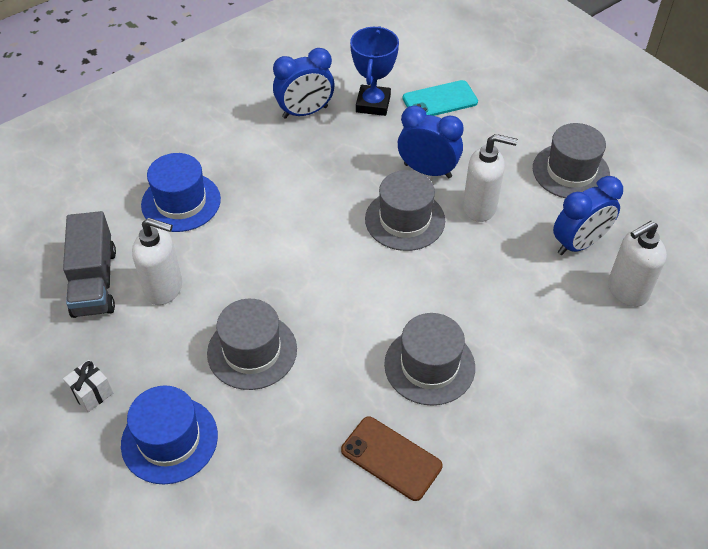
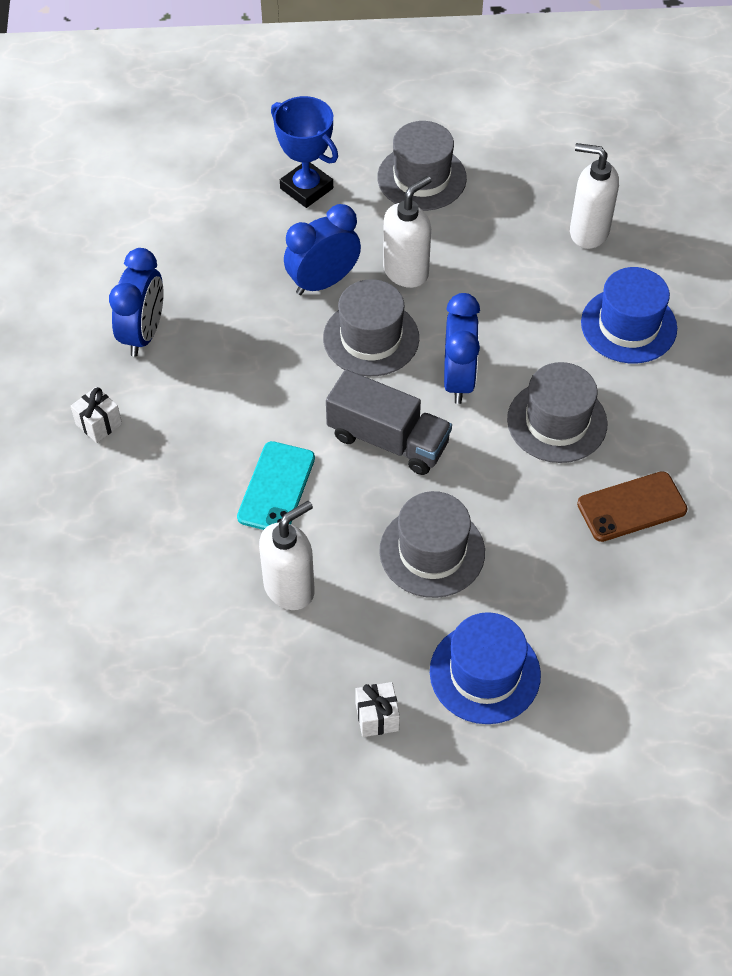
camera: 55 degrees left, 5 degrees up
(94, 282) = (225, 649): grey truck -> grey truck (388, 440)
(181, 202) = (177, 514): blue hat -> blue hat (628, 325)
(220, 130) = (98, 424): none -> white gift
(373, 104) = (187, 270): blue trophy -> blue trophy (306, 188)
(440, 100) = (235, 214): turquoise phone -> turquoise phone (276, 487)
(579, 244) = (510, 229): blue clock -> blue clock (458, 379)
(627, 291) = (588, 232): white soap dispenser -> white soap dispenser turned 105 degrees clockwise

